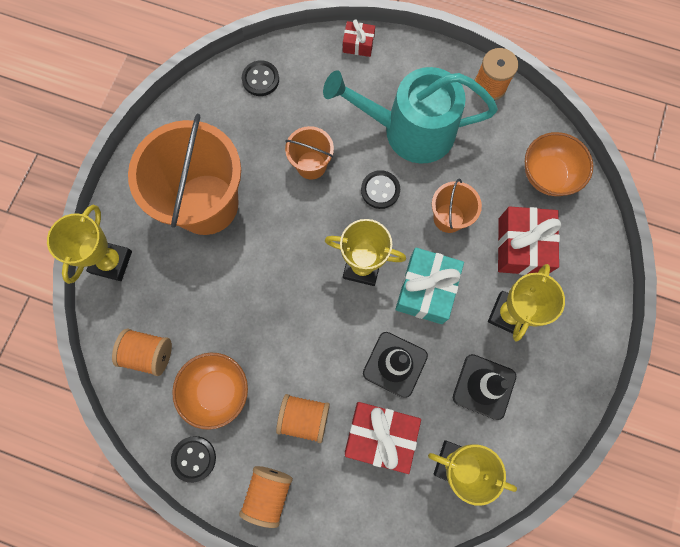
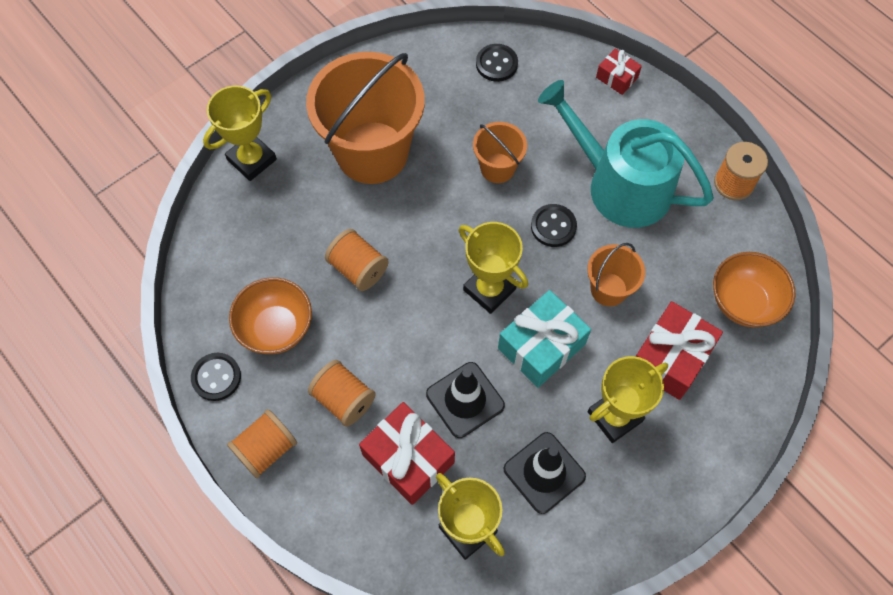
camera: 30 degrees right, 10 degrees down
(149, 353) = (234, 259): orange spool -> orange spool (358, 268)

